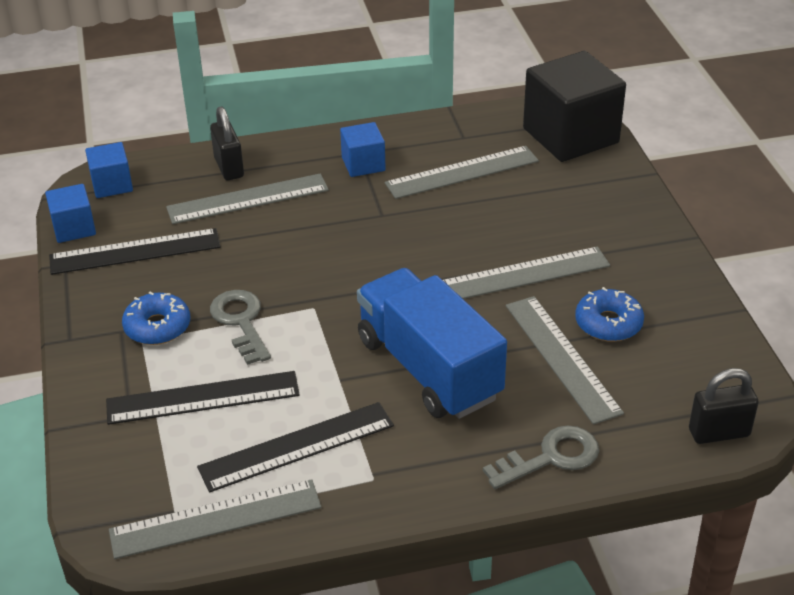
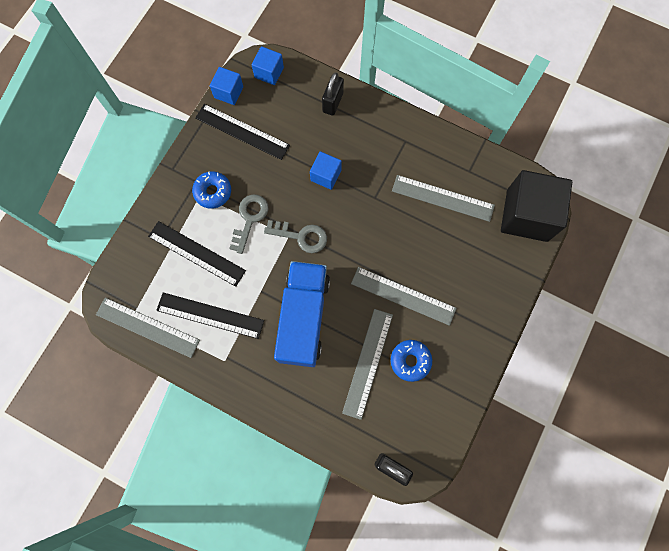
camera: 40 degrees right, 35 degrees up
(248, 199) = (322, 134): grey ruler -> none
(363, 164) = (399, 152): blue cube -> blue cube (326, 175)
(550, 457) = (306, 415): grey key -> grey key (301, 236)

